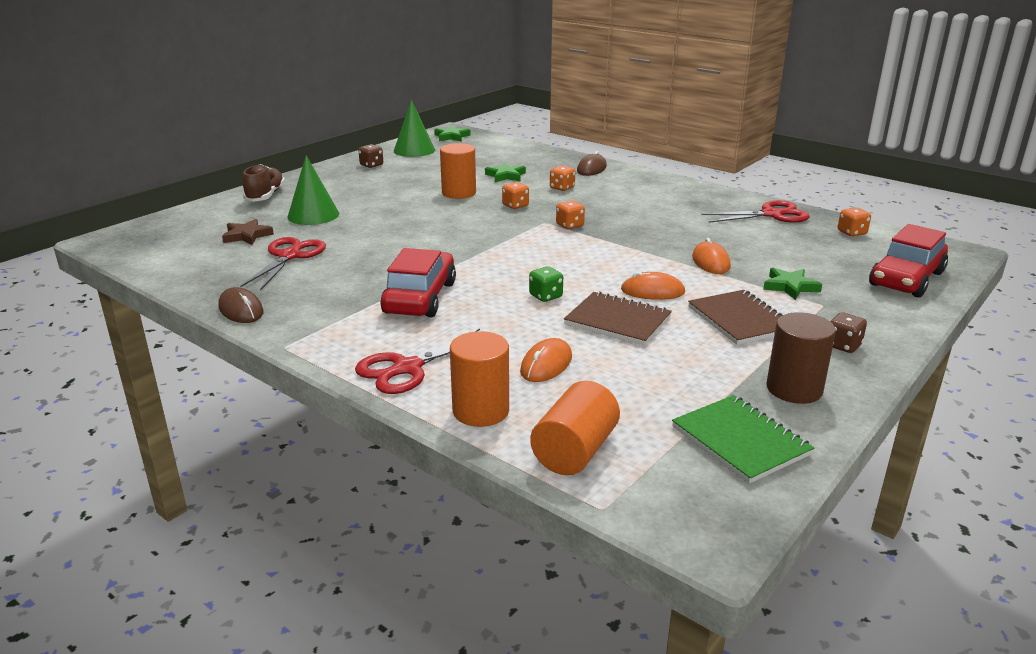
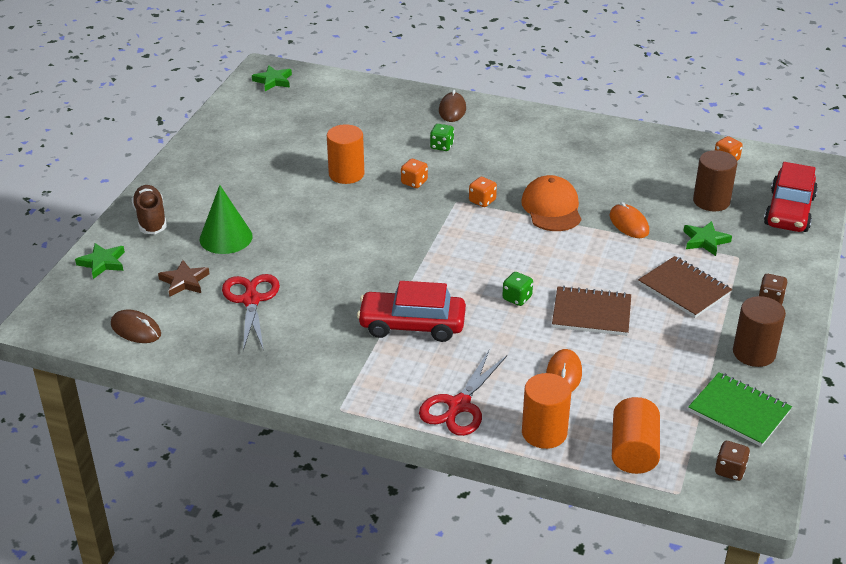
camera: 20 degrees left, 10 degrees up
(241, 310) = (265, 377): brown mouse -> brown mouse (136, 329)
(371, 165) = (223, 147): brown dice -> brown dice (730, 470)
(414, 150) = (250, 112): green cone -> none
(420, 298) = (412, 325): red car -> red car turned 75 degrees counterclockwise
(506, 176) = (375, 137): green star -> green star (102, 263)
(562, 188) = (441, 146): orange dice -> green dice
(636, 240) = (551, 208): none -> orange cap
(652, 291) = (600, 272): orange mouse -> none
(772, 214) = (650, 148): red scissors -> none
(816, 259) = (711, 201): none -> brown cylinder

